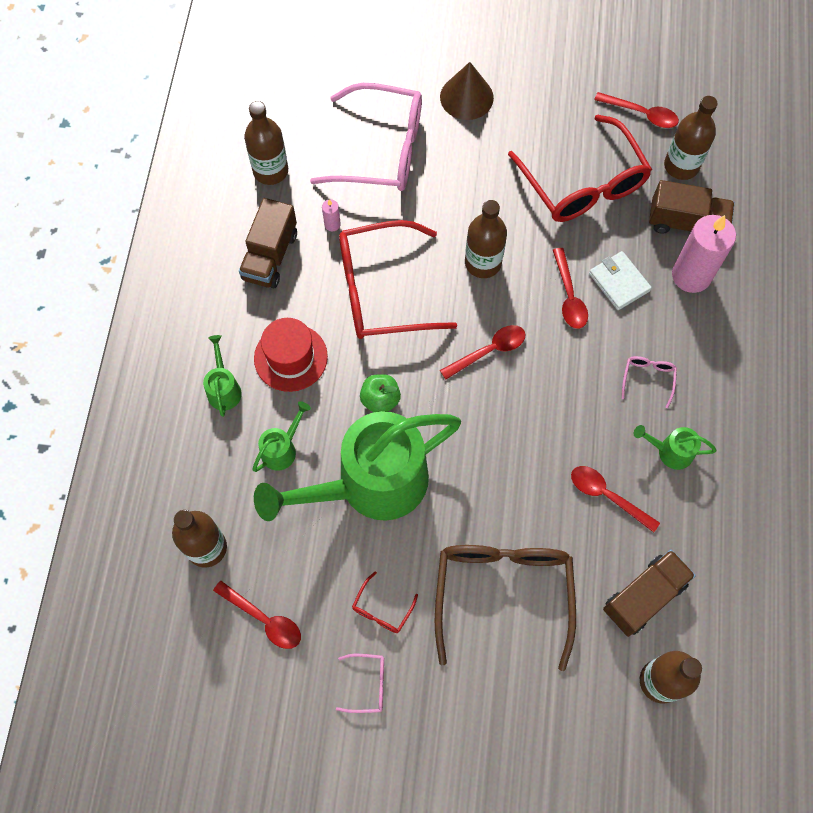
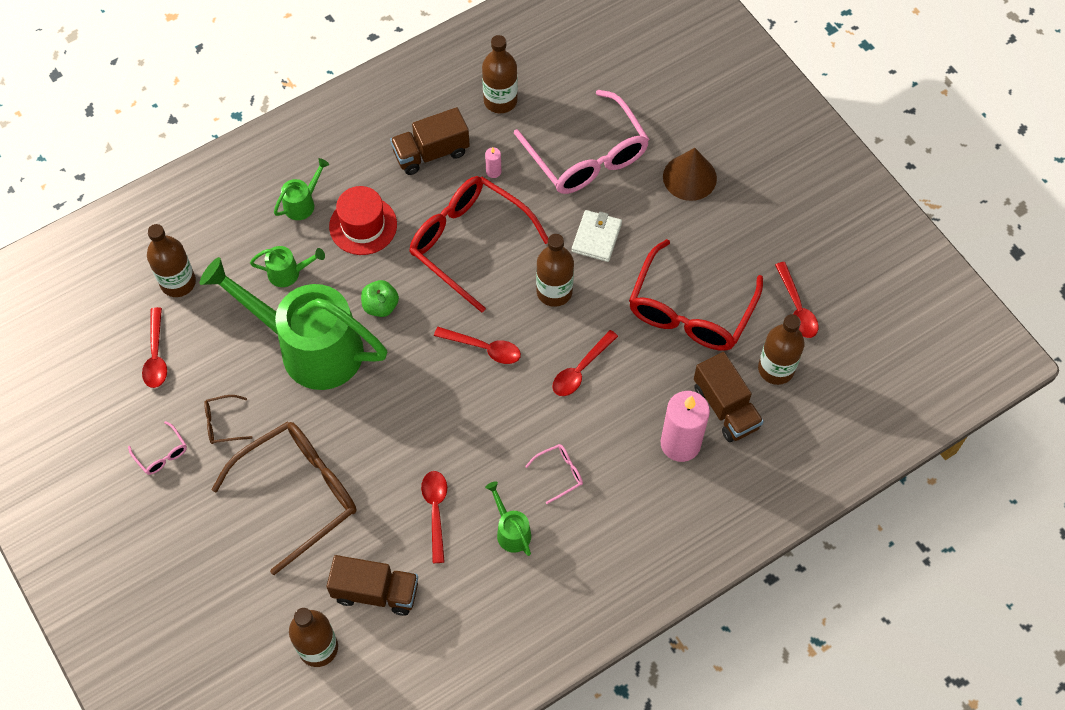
camera: 50 degrees right, 5 degrees down
(382, 609) = (223, 423): red glasses -> brown glasses
(619, 282) = (625, 396): white wallet -> white wallet (596, 237)

